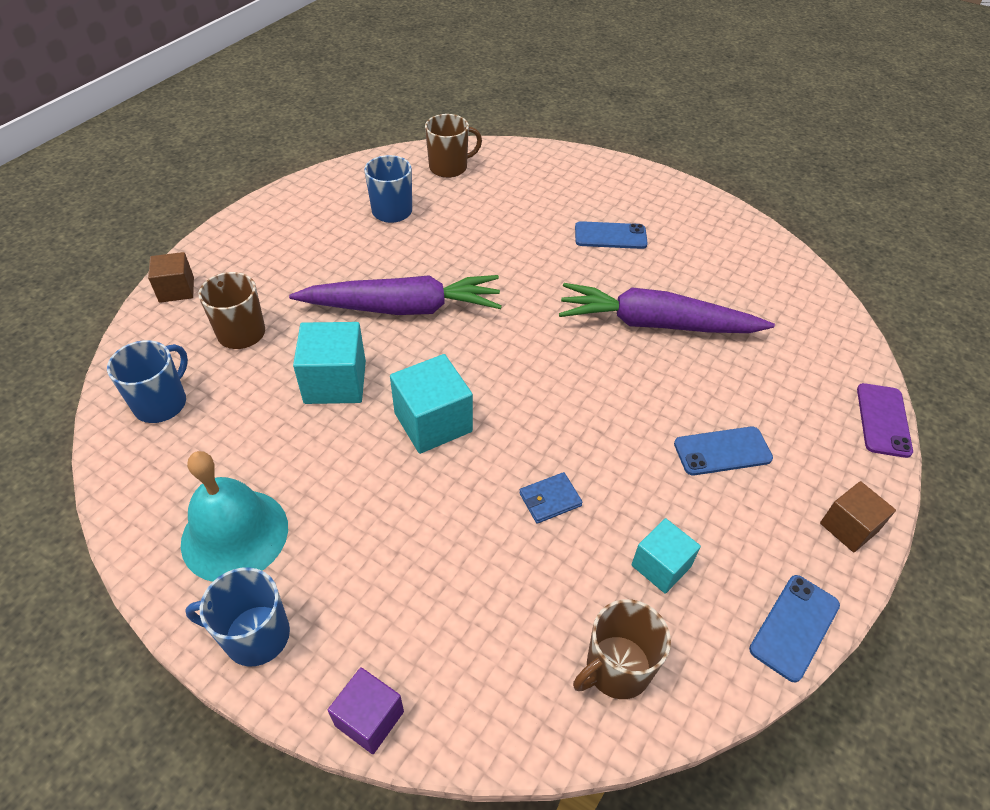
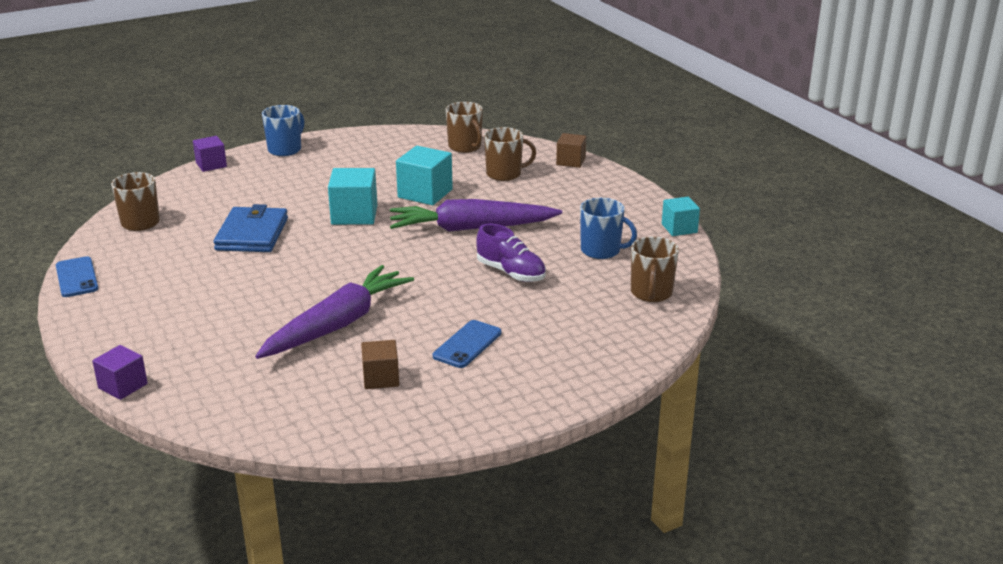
camera: 120 degrees right, 20 degrees down
(161, 403) = (465, 147): blue mug -> brown mug
(235, 534) = (348, 152): turquoise bell -> none
(402, 308) = (472, 228): purple carrot -> purple carrot turned 60 degrees clockwise
(475, 250) = (511, 273): none -> purple shoe
(550, 499) = (252, 234): blue wallet -> blue wallet, size x2.09
(661, 566) = (166, 252): turquoise cube -> turquoise cube (679, 228)
(722, 451) = (199, 303): blue phone -> none
(848, 527) = (88, 324): brown cube -> brown cube (381, 378)
(883, 420) = (123, 386): purple phone -> purple cube

